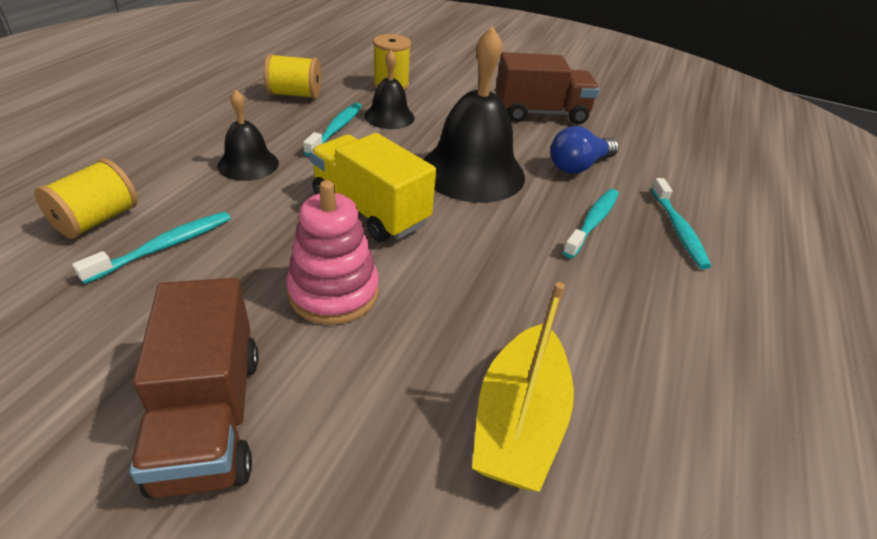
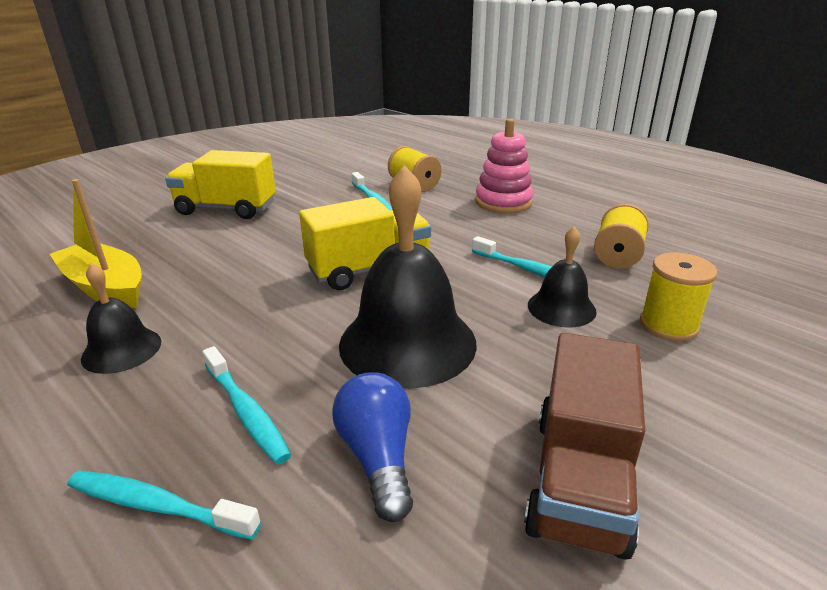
camera: 115 degrees right, 10 degrees down
(209, 418) = (226, 209): brown truck -> yellow truck
(248, 164) = (468, 227): black bell -> black bell (121, 349)
(334, 292) = (282, 245): pink stacking toy -> pink stacking toy (503, 202)

